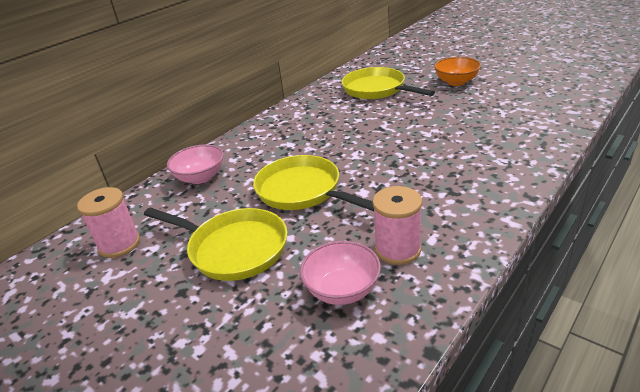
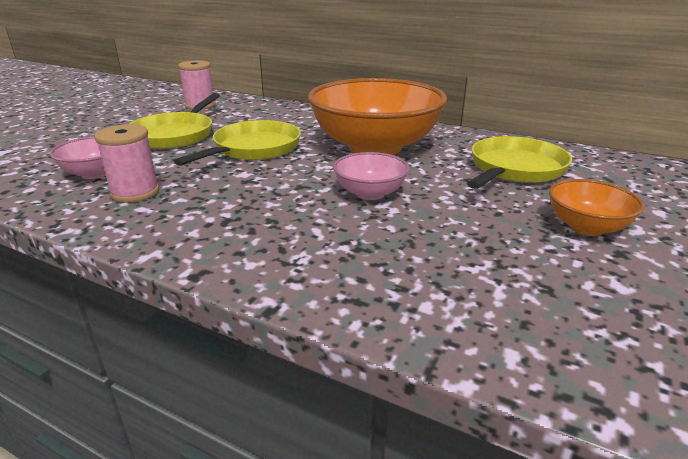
camera: 75 degrees right, 5 degrees down
(200, 177) = (286, 114): pink bowl -> pink bowl (370, 193)
(320, 133) = (375, 147): none -> orange bowl

